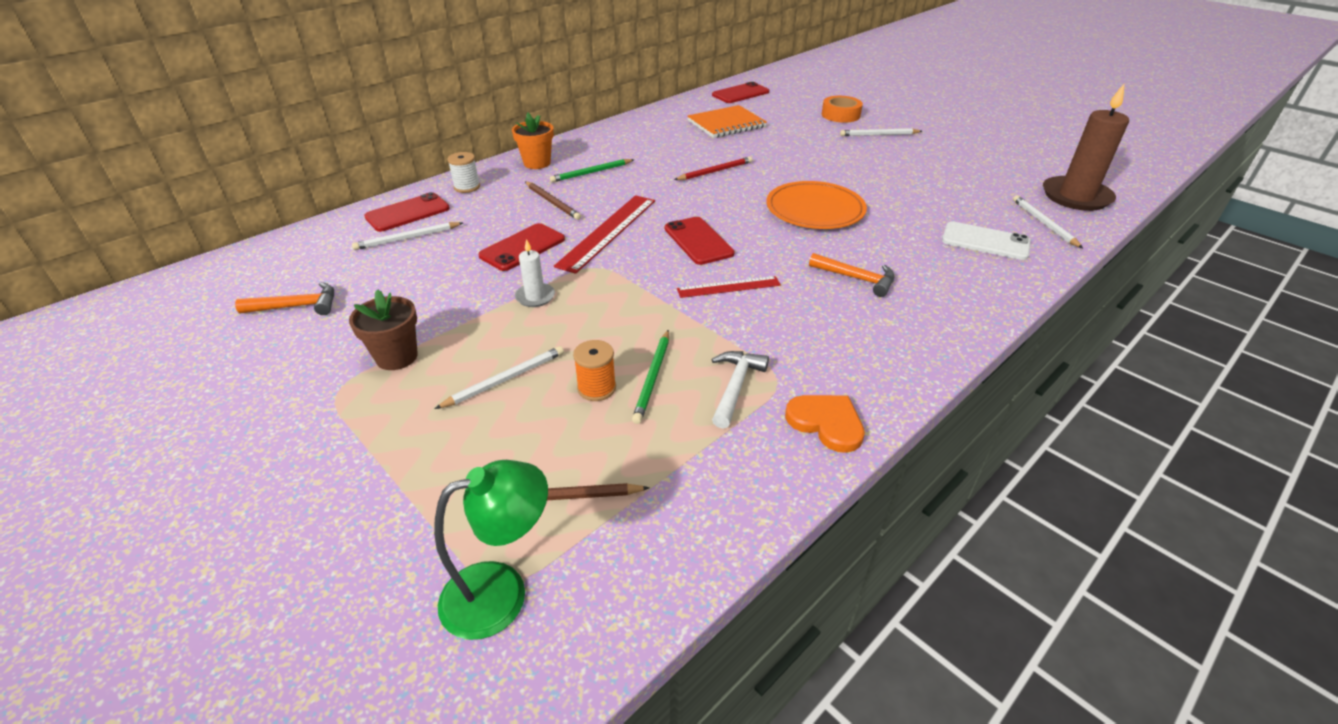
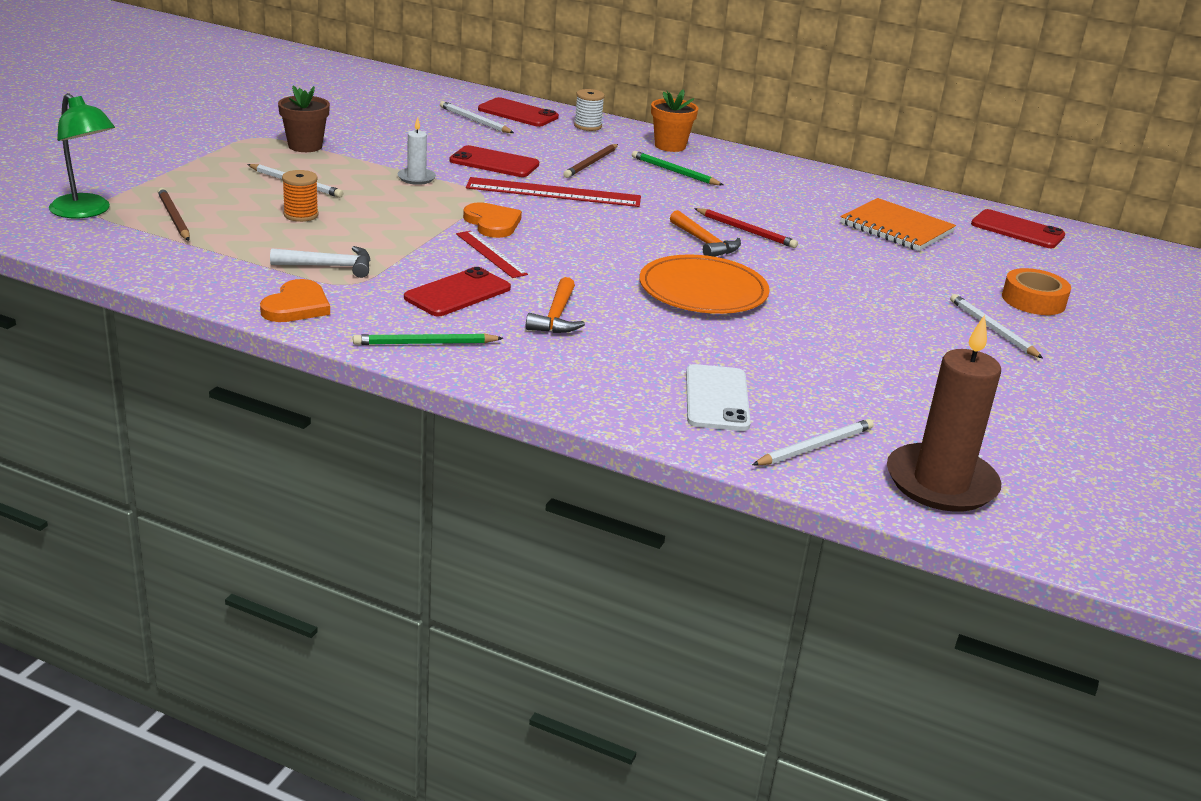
camera: 65 degrees right, 10 degrees down
(297, 306) = (350, 106): orange hammer -> orange hammer (704, 243)
(653, 378) = (325, 234): green pencil -> green pencil (425, 343)
(662, 274) = (492, 223): none -> orange heart
(698, 241) = (571, 234): red phone -> red phone (458, 293)

